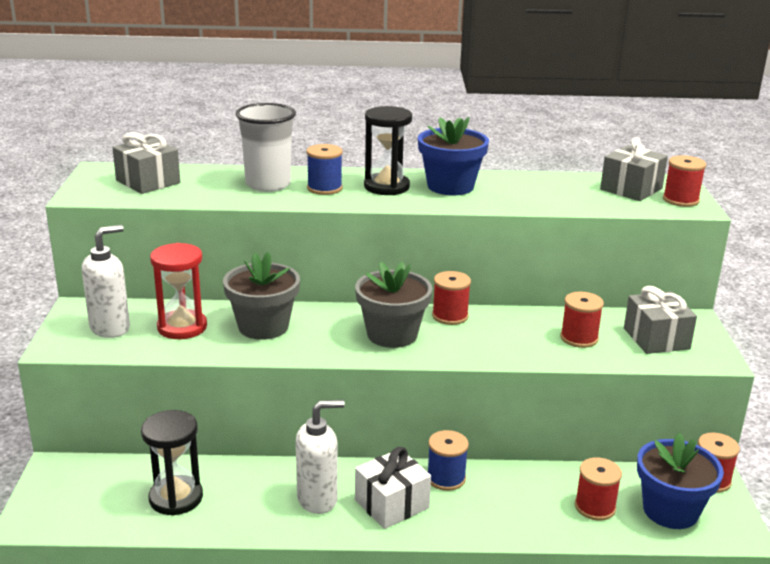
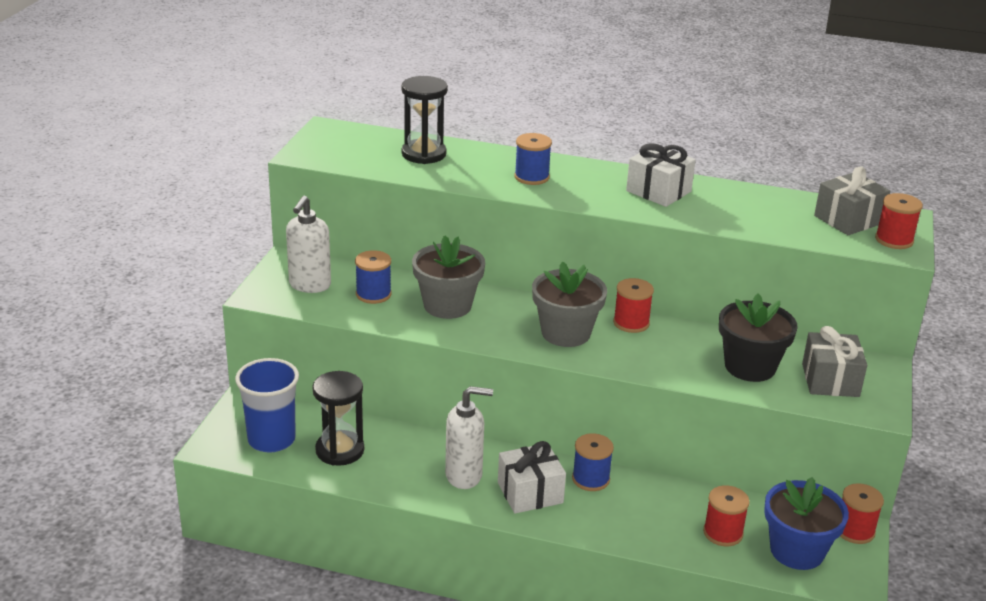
camera: 15 degrees right, 5 degrees up
(96, 500) = (271, 440): none -> blue cup
(110, 328) = (309, 285): white soap dispenser -> white soap dispenser turned 135 degrees clockwise
(148, 182) = (367, 147): grey gift -> none
(182, 327) = (373, 294): red hourglass -> blue spool
(268, 184) = (479, 165): white cup -> none
(386, 187) = (593, 183): black hourglass -> black hourglass (424, 154)
(450, 186) = (658, 191): blue flower pot -> white gift
(579, 338) = (750, 367): red spool -> black flower pot

